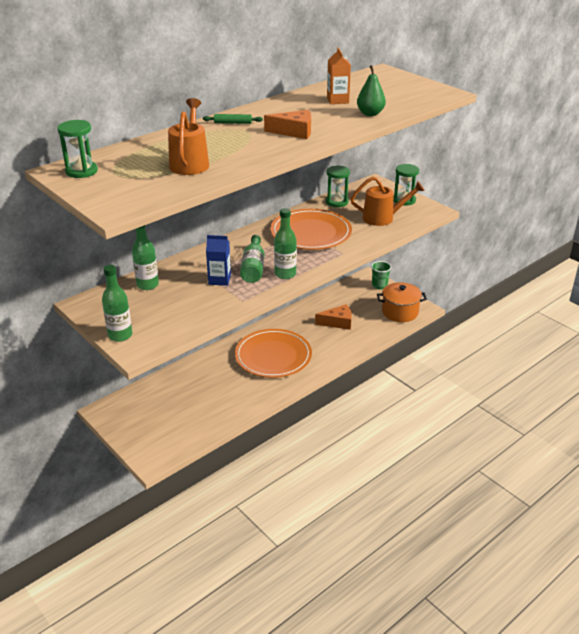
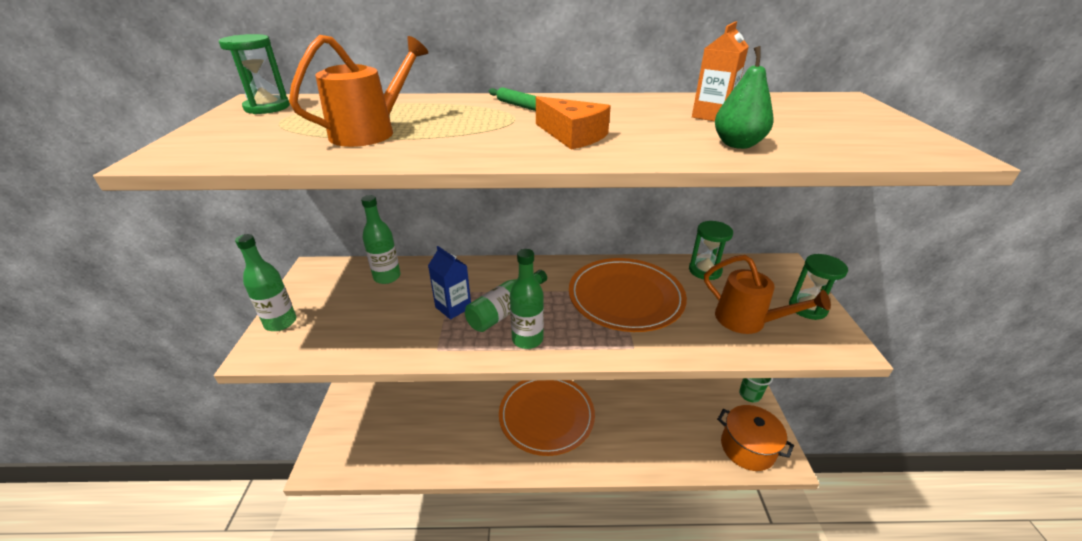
camera: 40 degrees right, 0 degrees up
(338, 322) = (655, 416): orange cheese -> none

